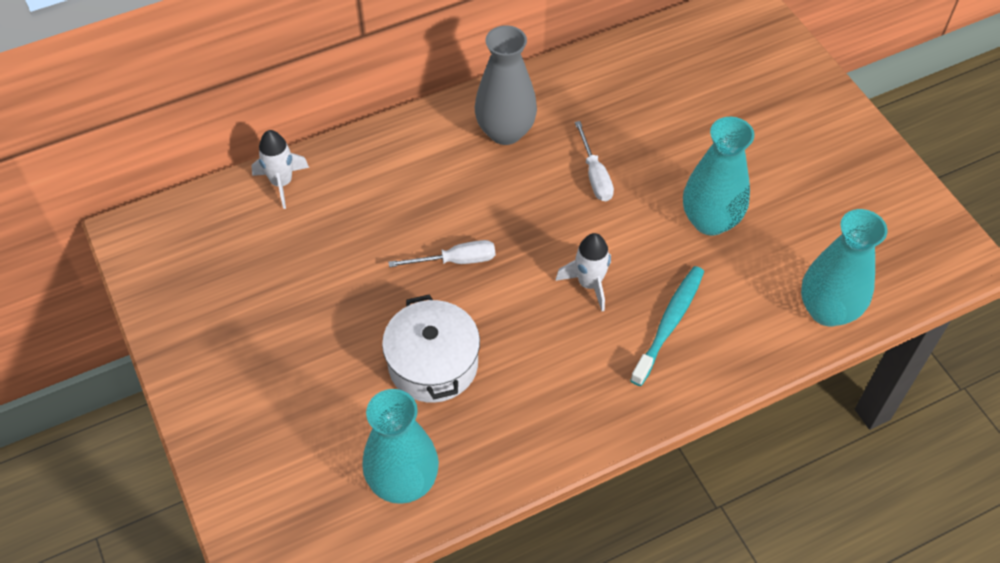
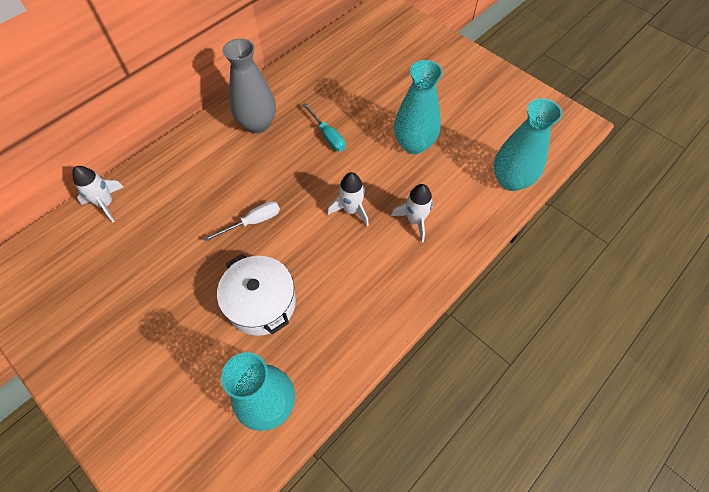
camera: 20 degrees left, 5 degrees up
(594, 175) = (328, 136): white screwdriver -> turquoise screwdriver
(669, 324) = (415, 221): turquoise toothbrush -> white rocket

